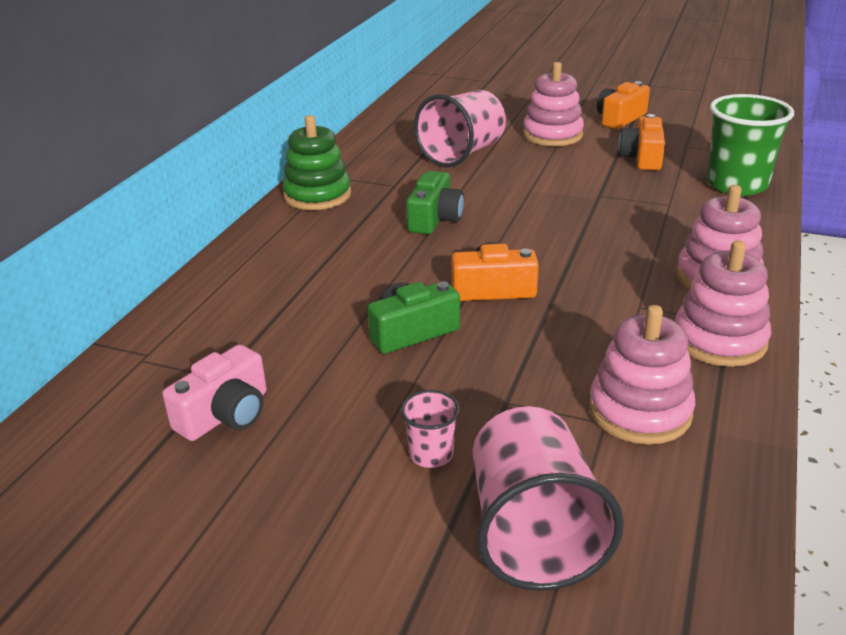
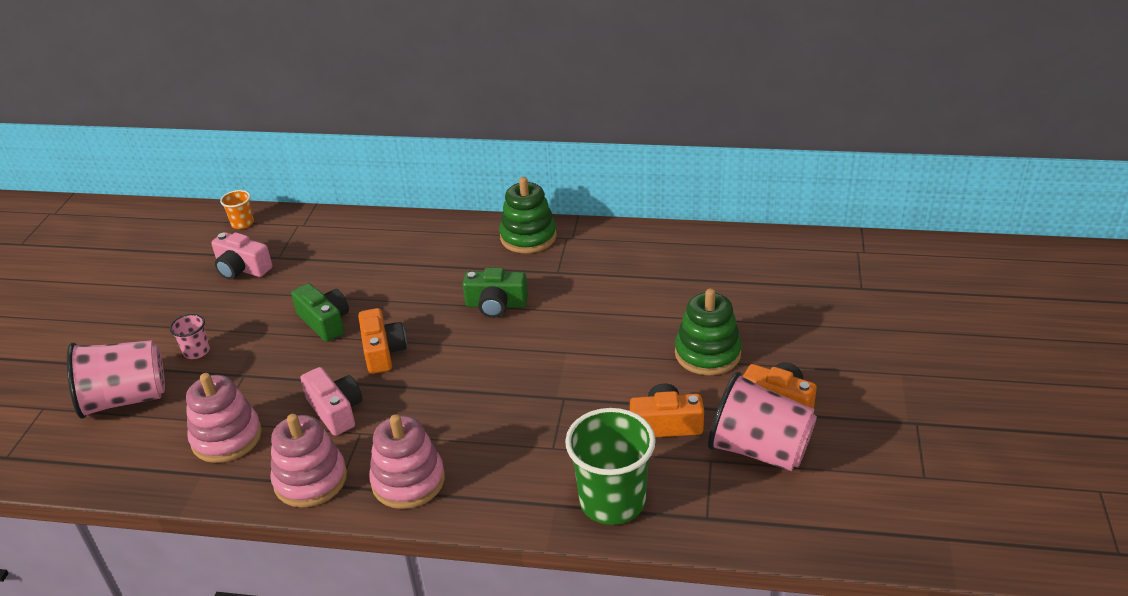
camera: 80 degrees right, 5 degrees up
(81, 420) = (242, 223): none -> orange cup
(462, 154) = (637, 299): pink cup -> pink cup (759, 450)
(552, 135) = (707, 353): pink stacking toy -> green stacking toy
(597, 323) = (336, 411): none -> pink camera

